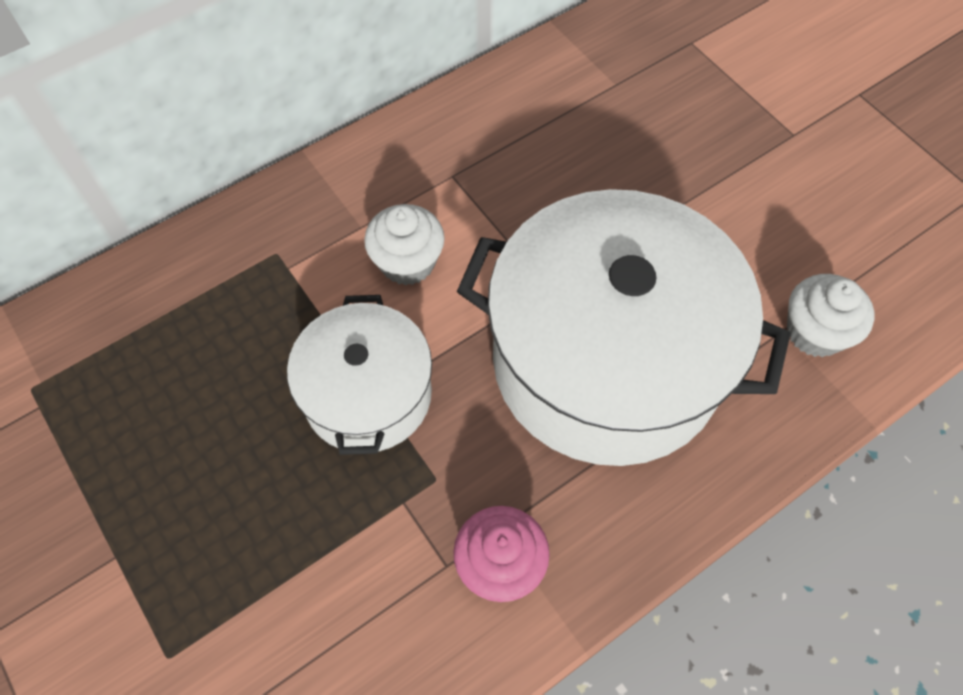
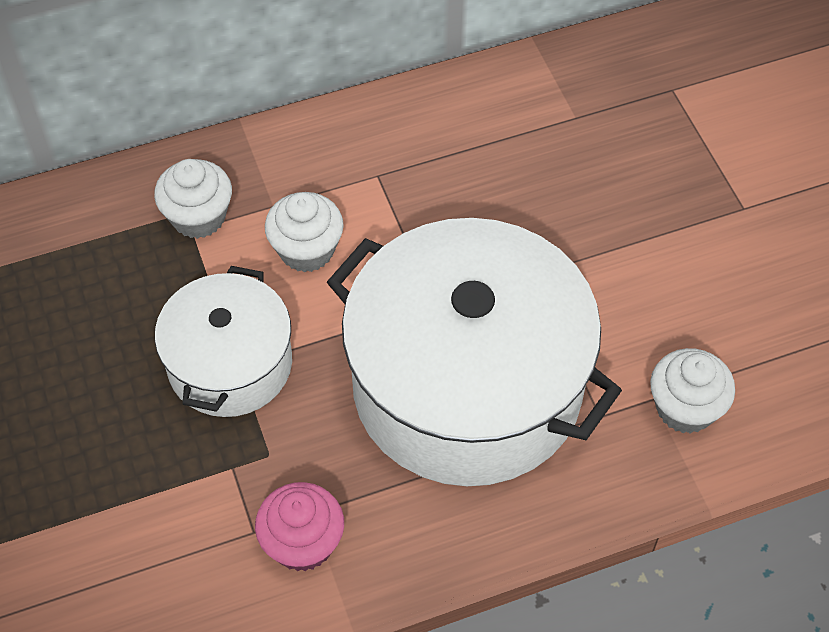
camera: 15 degrees right, 5 degrees down
(291, 253) = (198, 217): none -> white cupcake

